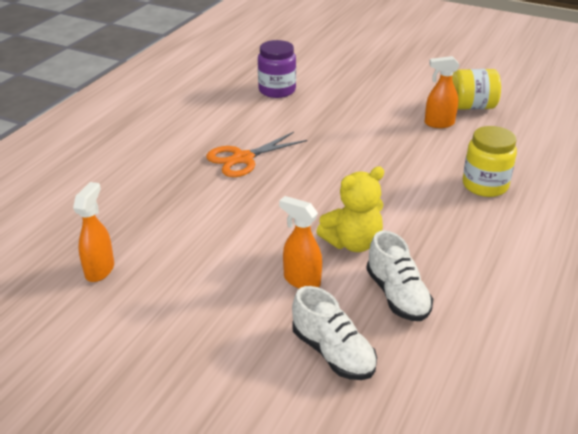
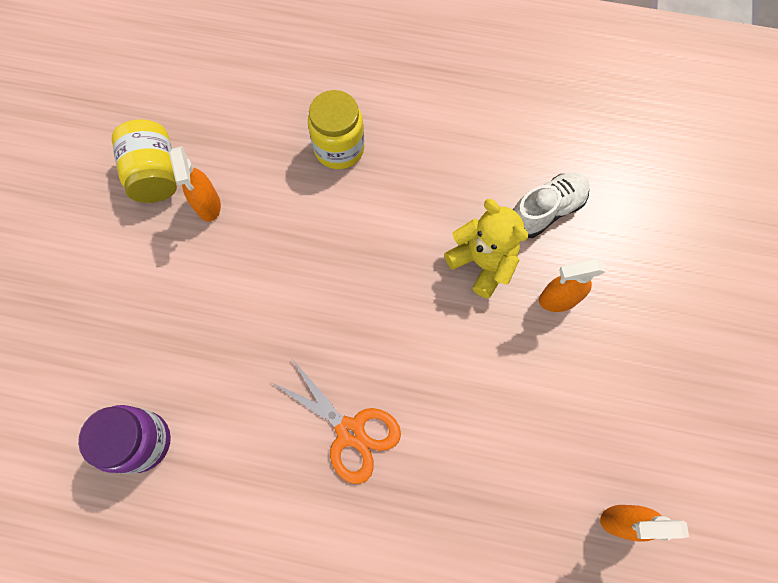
camera: 105 degrees left, 35 degrees up
(301, 280) = (557, 299): orange spray bottle -> orange spray bottle turned 60 degrees clockwise
(333, 353) = (638, 251): white shoe -> none

